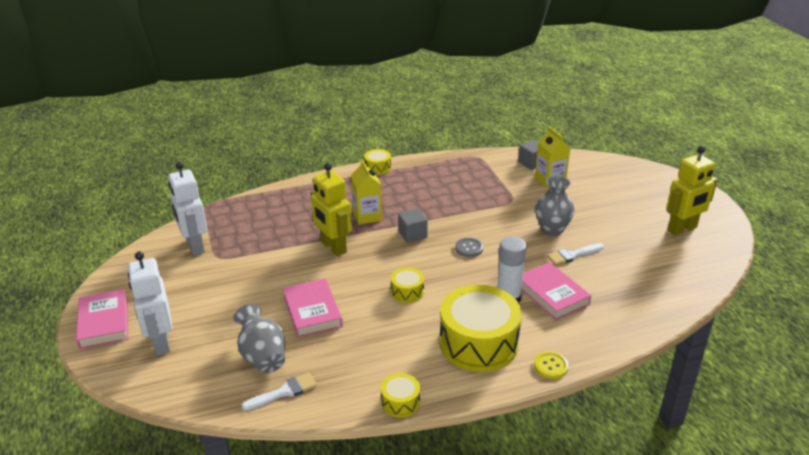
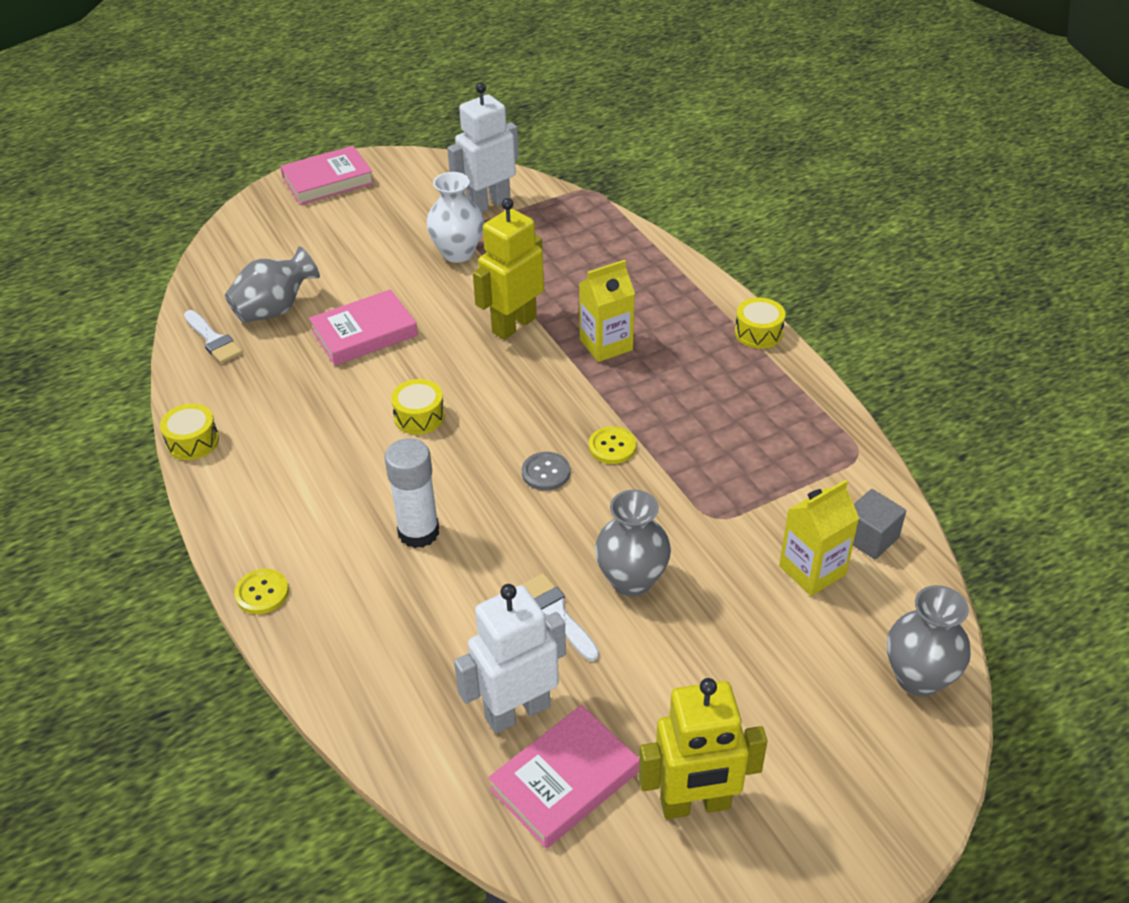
camera: 80 degrees right, 10 degrees up
(160, 342) = (296, 228): white robot -> white robot (517, 711)
(243, 264) = (458, 253): none -> white vase
(412, 234) = (568, 402): grey cube -> none
(454, 224) = (612, 446): none -> yellow button
(478, 343) = (309, 506): yellow drum -> none
(552, 294) = (436, 588): pink book -> pink book (565, 780)
(611, 166) = (918, 678): none -> grey vase
(682, 229) = (695, 804): yellow robot -> yellow robot turned 60 degrees counterclockwise

